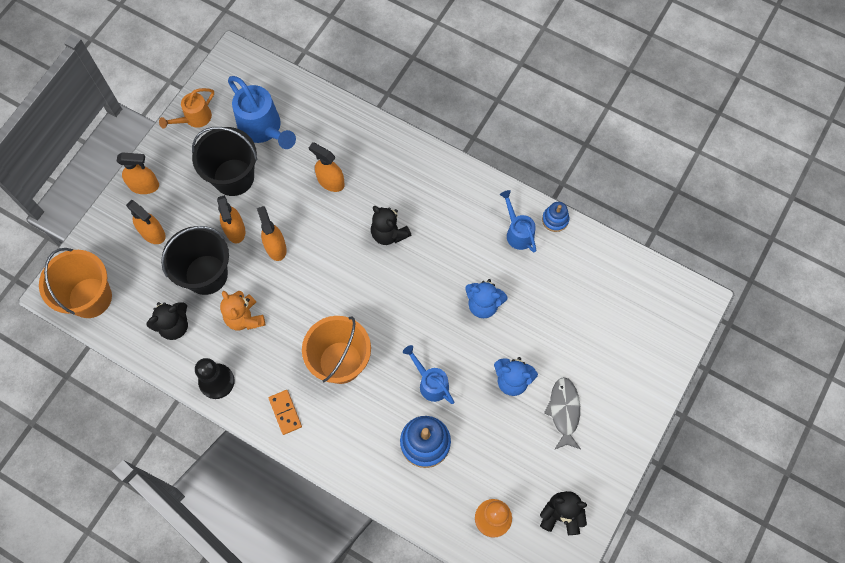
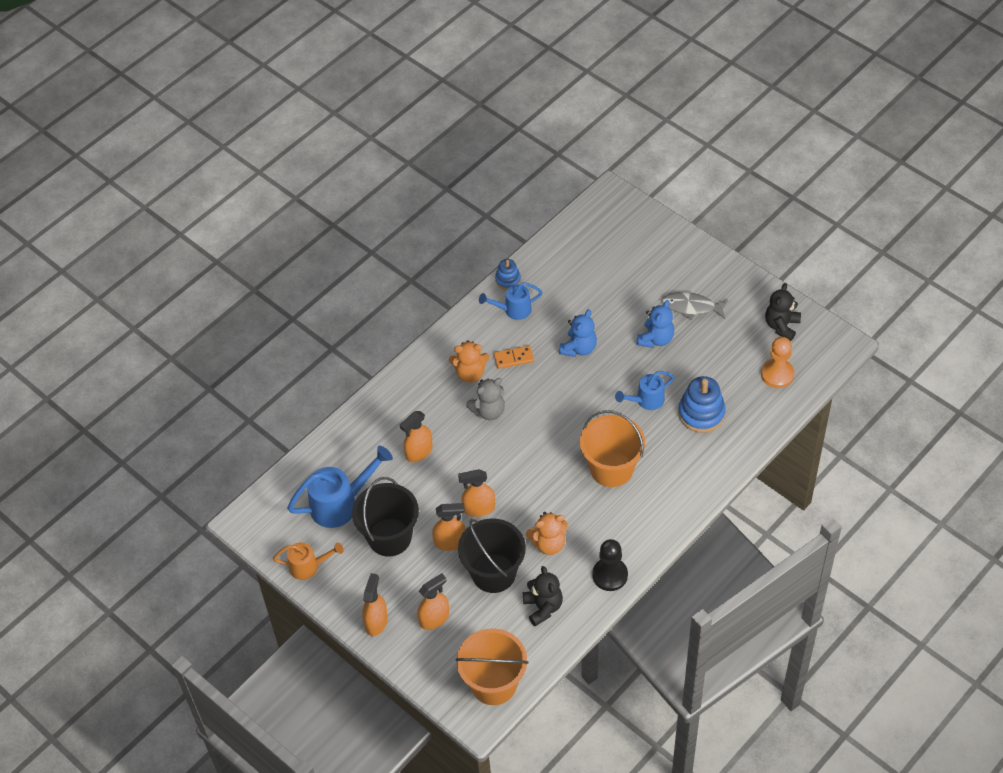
camera: 75 degrees left, 15 degrees down
(194, 118) = (308, 566): orange watering can -> orange watering can turned 60 degrees counterclockwise
(285, 412) = (652, 520): orange domino -> orange domino (513, 358)
(389, 234) = (488, 411): black teddy bear -> grey teddy bear
(430, 208) = (470, 373): none -> orange teddy bear

